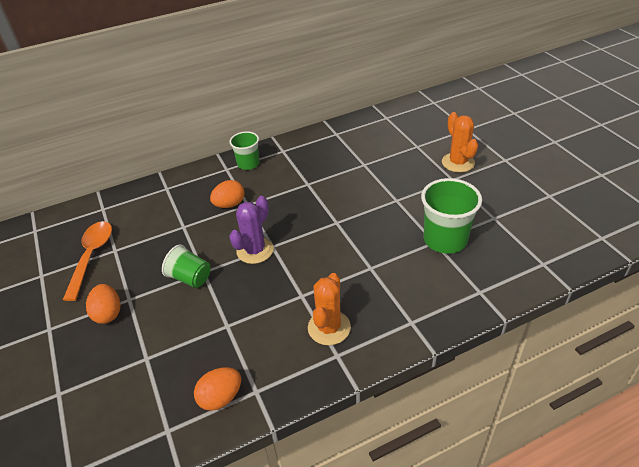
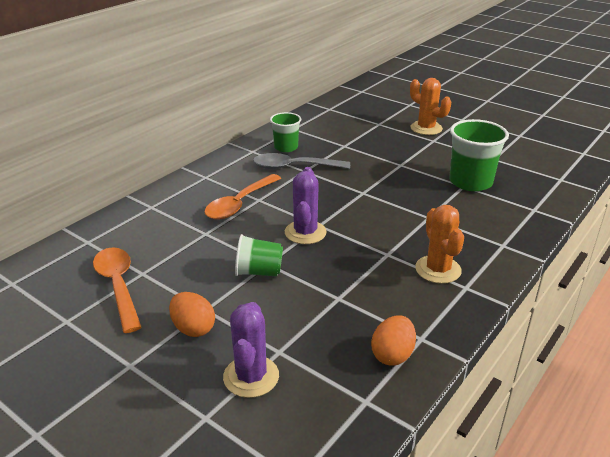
camera: 30 degrees left, 10 degrees down
(111, 372) = (251, 376): none -> purple cactus
(229, 204) = (240, 204): orange egg -> orange spoon
(248, 164) = (226, 168): green cup -> green cup (286, 147)
(302, 177) = (294, 167): none -> grey spoon

